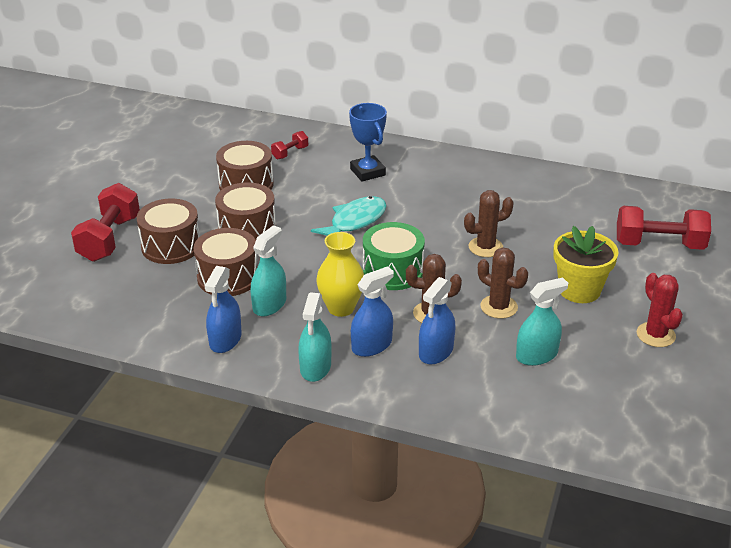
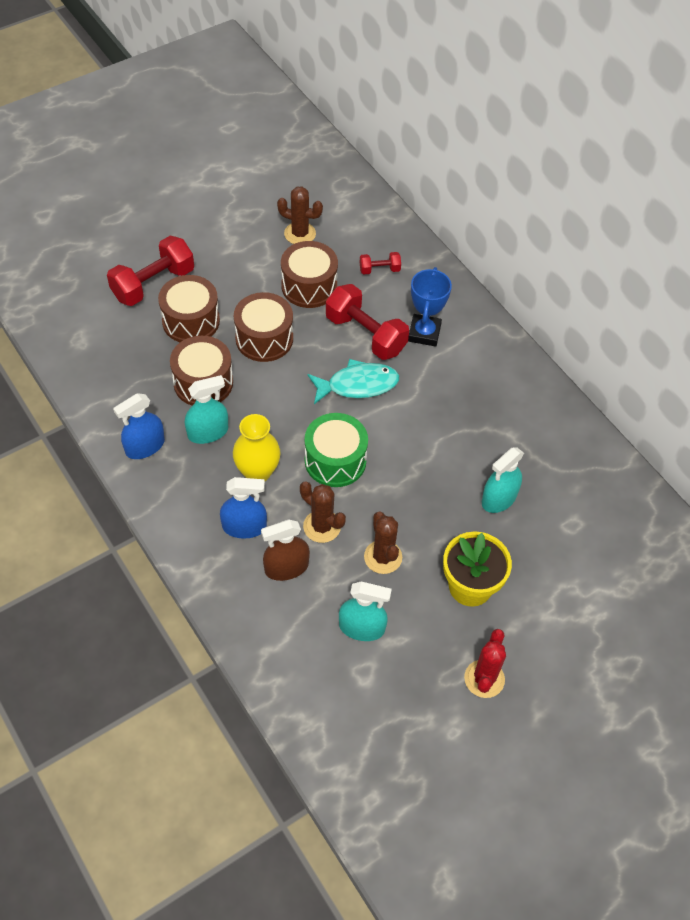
camera: 35 degrees right, 20 degrees up
(315, 367) = (183, 519): turquoise spray bottle -> turquoise spray bottle (499, 498)
(436, 352) = (286, 567): blue spray bottle -> brown spray bottle
(485, 247) = (439, 485): brown cactus -> brown cactus (300, 234)
(659, 245) = (600, 586): red dumbbell -> red dumbbell (365, 334)

